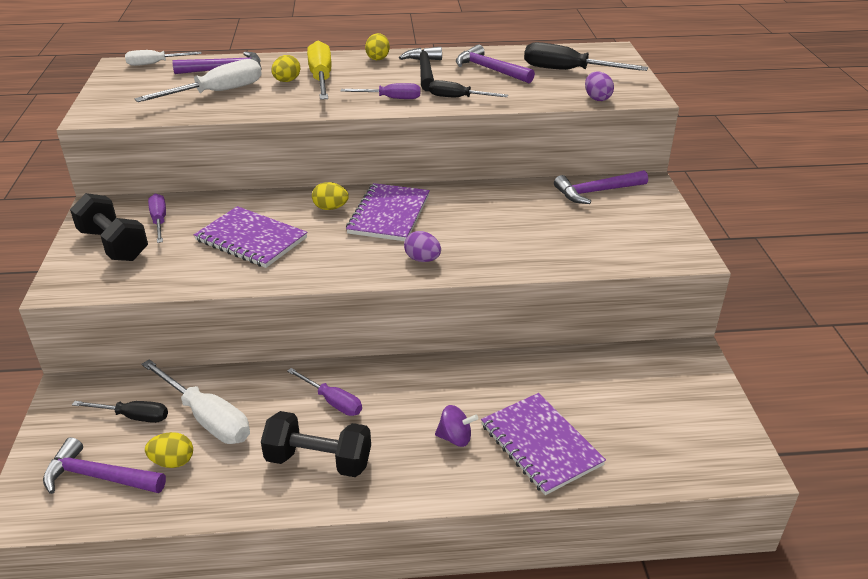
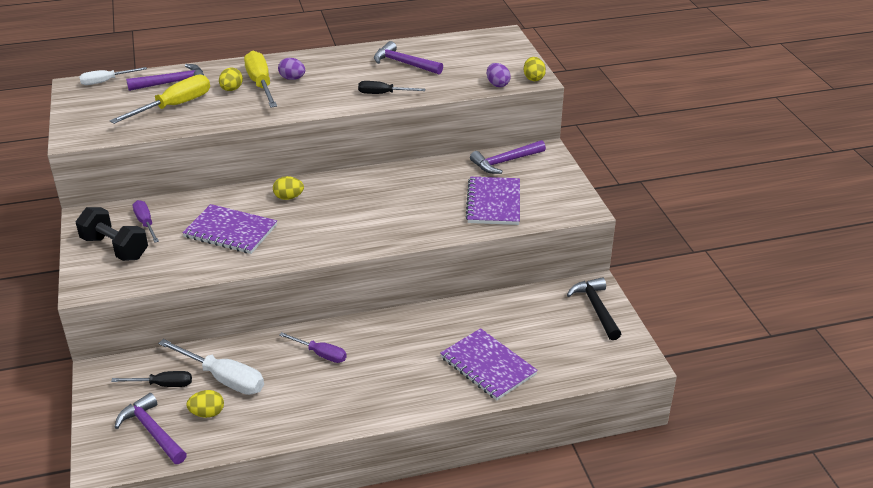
camera: 10 degrees left, 0 degrees up
(98, 477) = (152, 431): purple hammer -> purple hammer turned 45 degrees clockwise
(217, 92) = (174, 106): white screwdriver -> yellow screwdriver
(319, 460) = (322, 398): black dumbbell -> none
(378, 58) = (304, 59): yellow egg -> yellow egg (533, 78)
(389, 214) = (339, 198): purple notebook -> purple notebook (493, 203)
(391, 98) = (327, 99): purple screwdriver -> none
(422, 259) = (376, 233): purple egg -> purple egg (292, 78)
(424, 71) = (348, 69): black hammer -> black hammer (596, 308)
(455, 438) = (422, 369): purple spinning top -> none
(568, 71) = (470, 59): black screwdriver -> none

